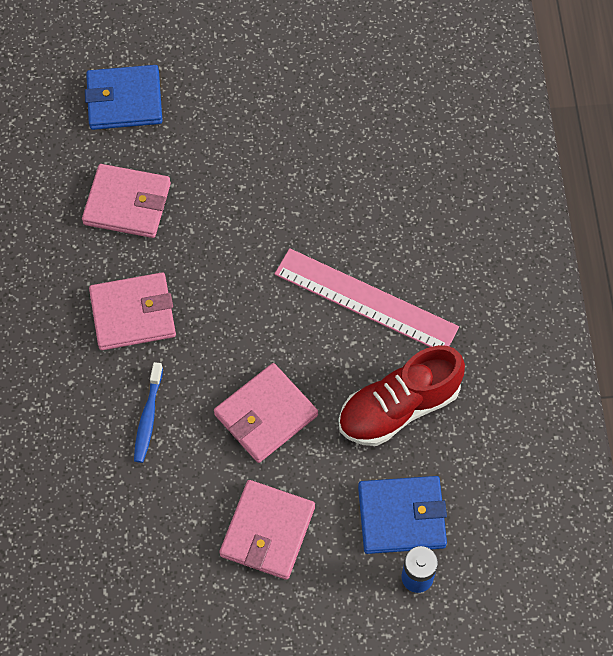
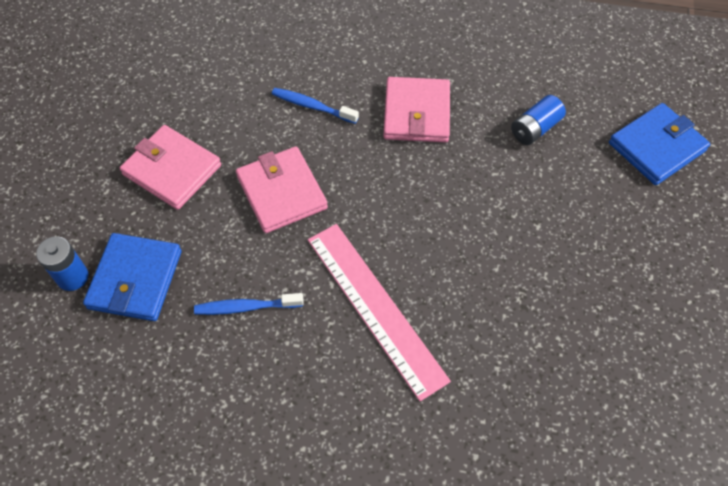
camera: 105 degrees right, 5 degrees down
(124, 100) = (656, 147): blue wallet -> blue wallet turned 45 degrees clockwise
(127, 204) = (535, 129): pink wallet -> blue battery
(365, 301) = (375, 307): pink ruler -> pink ruler turned 75 degrees counterclockwise
(399, 408) = (246, 307): red shoe -> blue toothbrush

